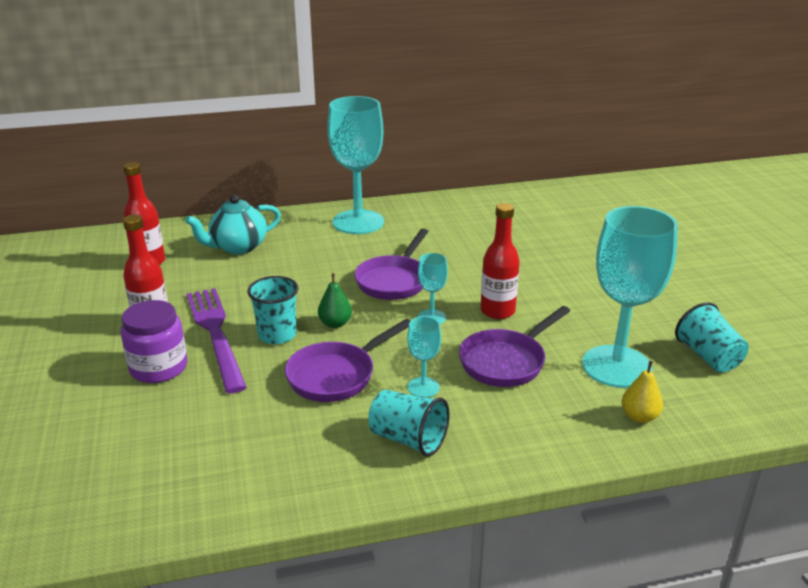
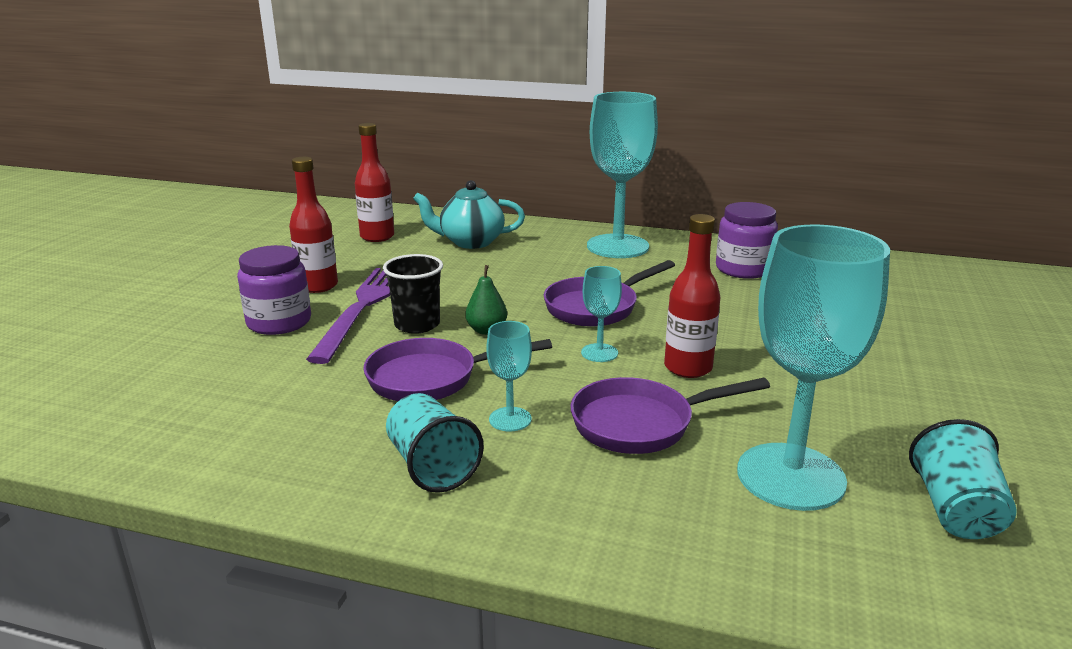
camera: 30 degrees right, 5 degrees down
(277, 335) = (417, 325): turquoise cup -> black cup
(463, 220) = (743, 269): none -> purple jar
(639, 416) = (762, 549): yellow pear -> none

